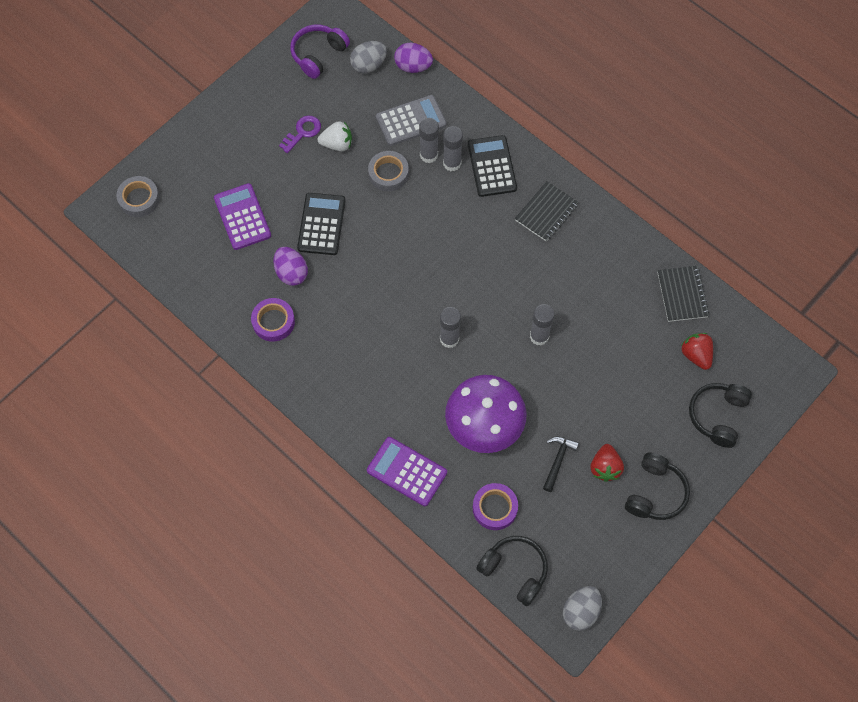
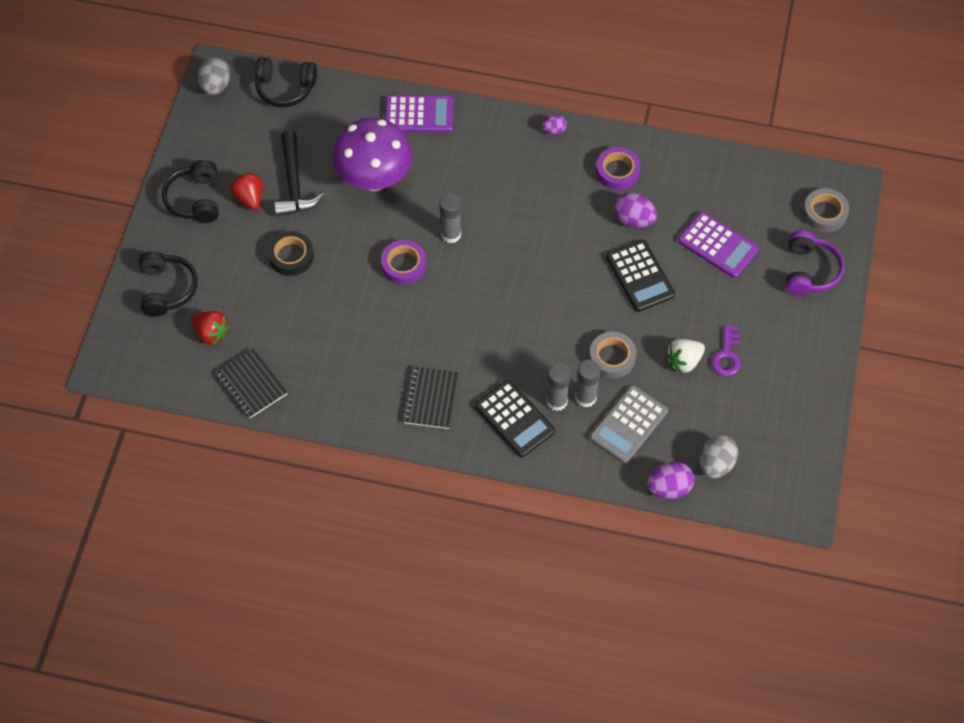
camera: 150 degrees right, 5 degrees down
(299, 390) = (554, 130): none -> purple egg
(318, 55) = (776, 447): purple headphones -> purple headphones (809, 271)
(495, 508) = (328, 123): purple tape -> purple tape (404, 265)
(539, 336) = (369, 277): grey glue stick -> none
(558, 461) = (294, 183): black hammer -> black hammer, size x1.64
(595, 390) = (291, 256): none -> black tape

